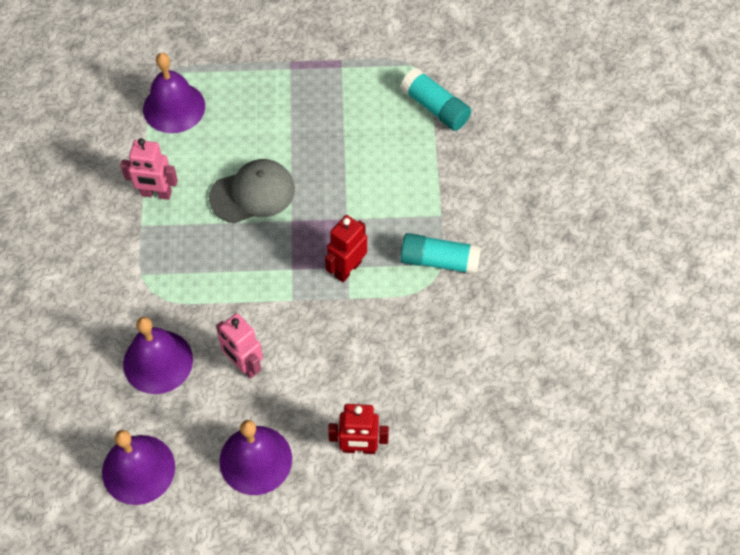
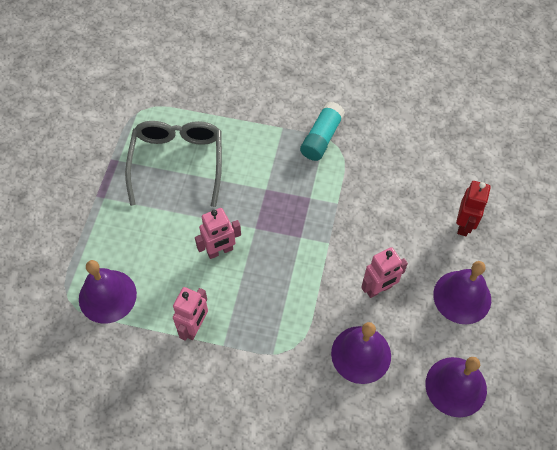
camera: 75 degrees left, 0 degrees up
(252, 193) = (220, 251): grey cap -> pink robot
(347, 269) = (312, 198): red robot -> none
(355, 122) = (177, 162): none -> grey glasses
(435, 108) = (184, 107): turquoise glue stick -> none

